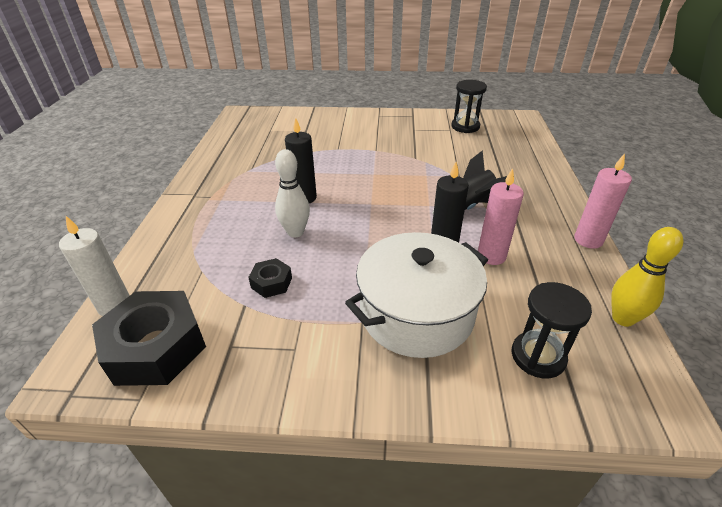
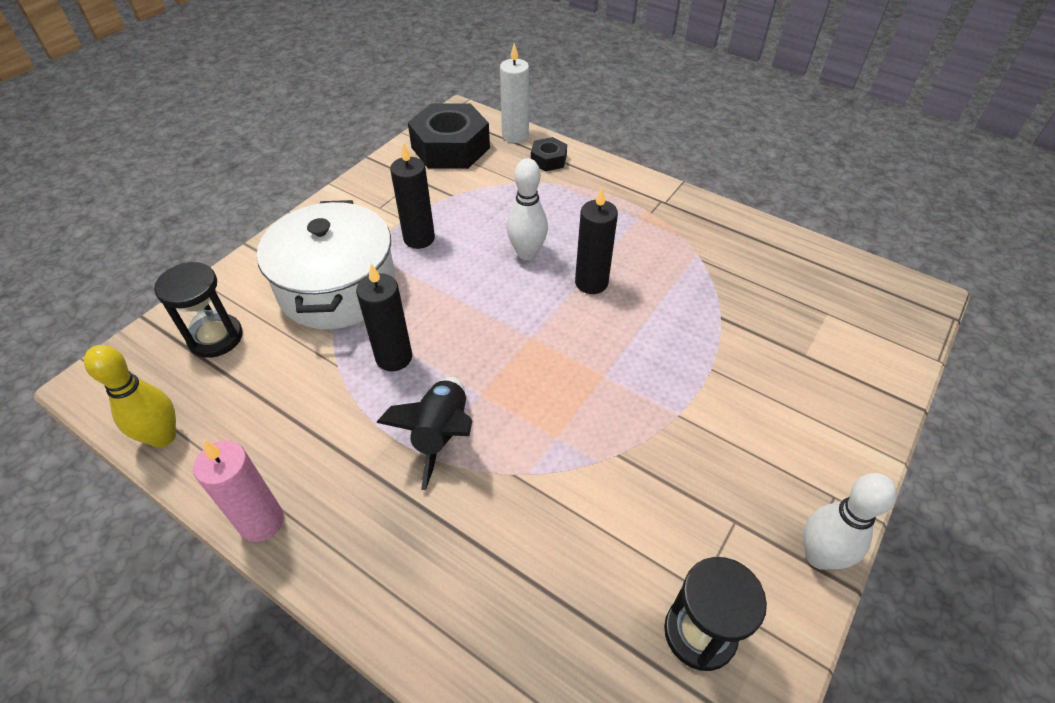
camera: 120 degrees right, 10 degrees up
(271, 283) = (464, 216): black nut -> black nut (548, 160)
(320, 296) = (419, 238): none -> black candle
(408, 114) = (819, 556): none -> white bowling pin
(491, 256) = (342, 392): pink candle -> none

